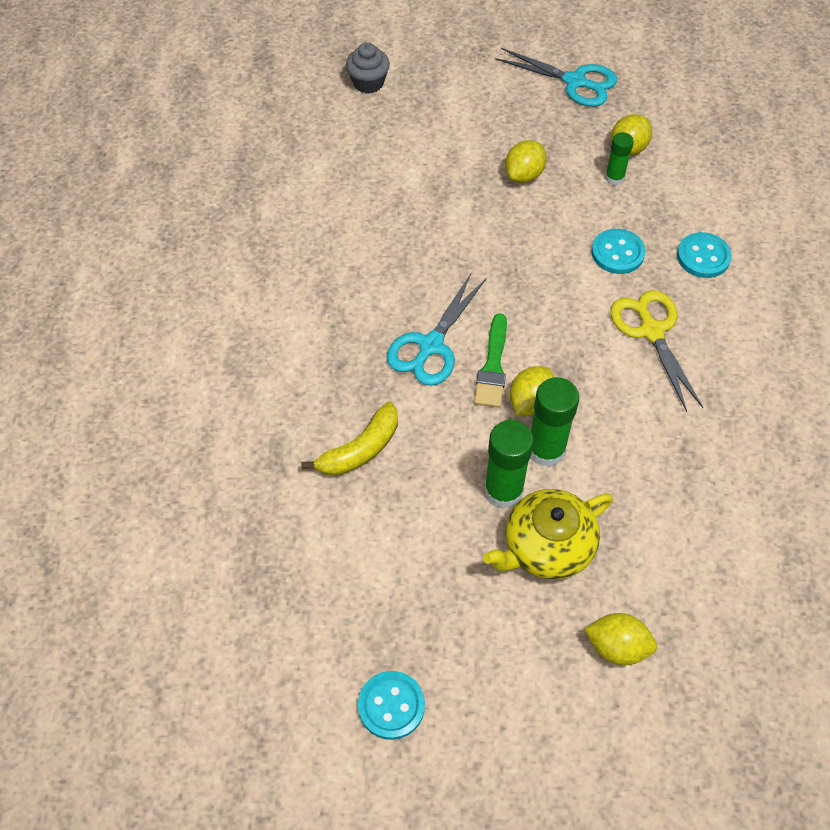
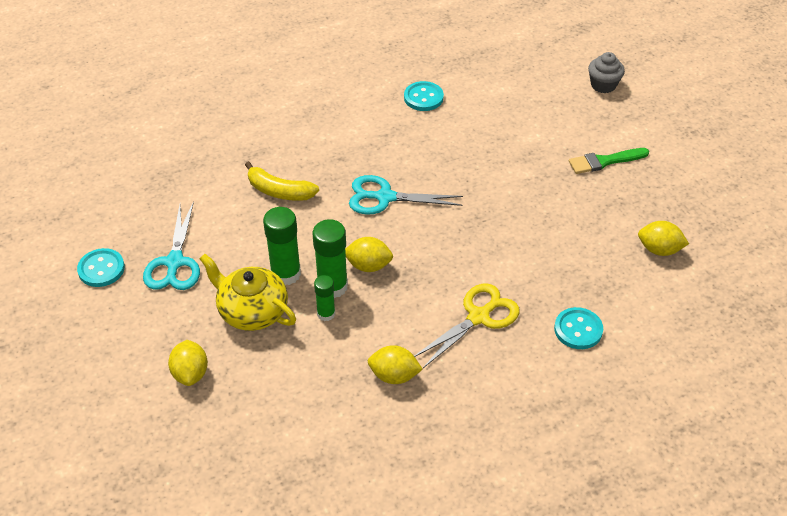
camera: 65 degrees right, 10 degrees down
(493, 366) = (387, 235): green brush -> green brush (604, 161)
(524, 175) = (580, 196): yellow lemon -> yellow lemon (394, 376)
(575, 82) = (706, 196): turquoise scissors -> turquoise scissors (174, 263)
(614, 178) = (620, 250): green glue stick -> green glue stick (326, 314)
(617, 253) = (543, 274): turquoise button -> turquoise button (423, 98)

